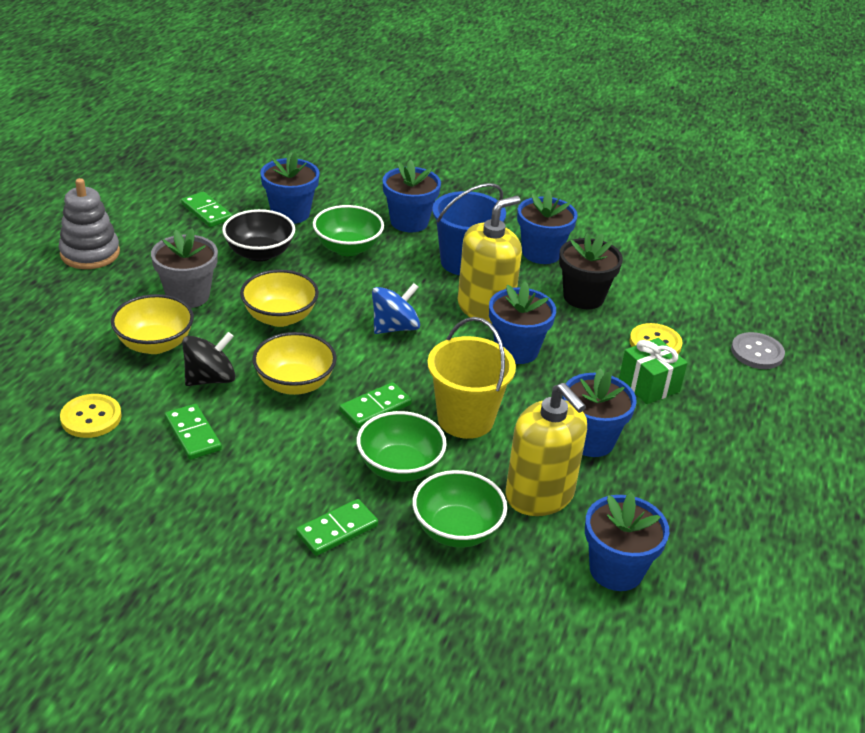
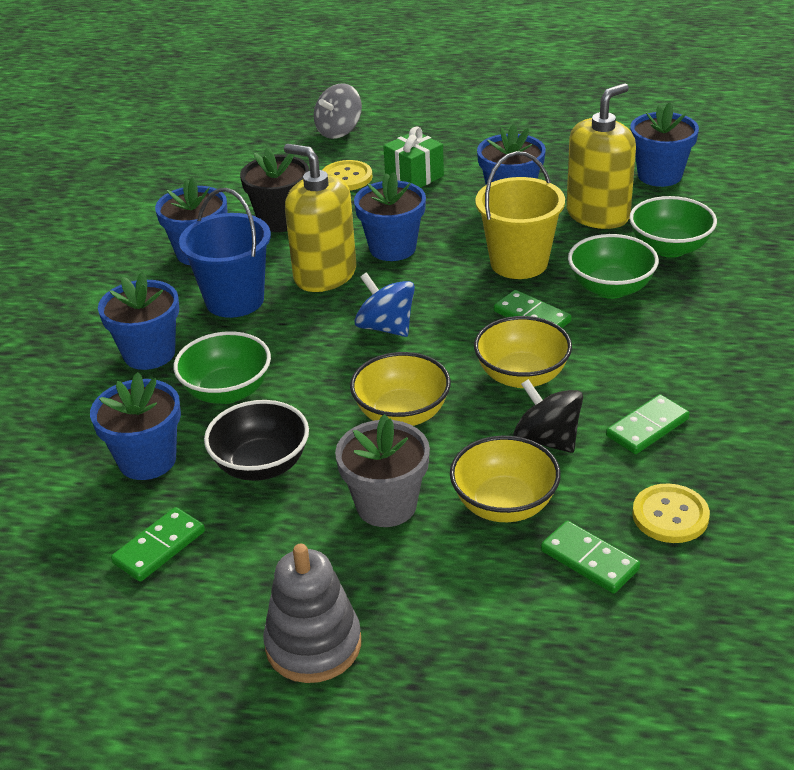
camera: 95 degrees left, 0 degrees up
(337, 530) = (715, 308): green domino -> green domino (589, 560)
(757, 352) = (339, 131): grey button -> grey spinning top

